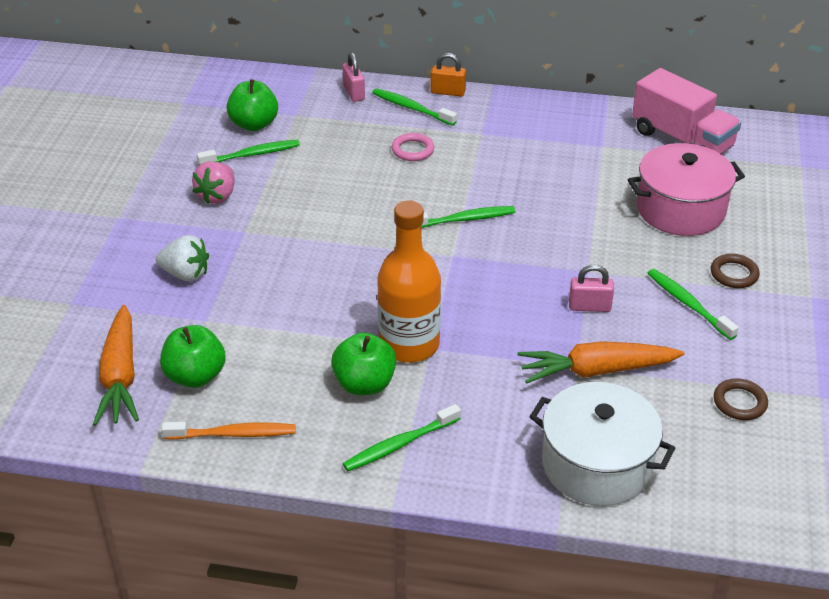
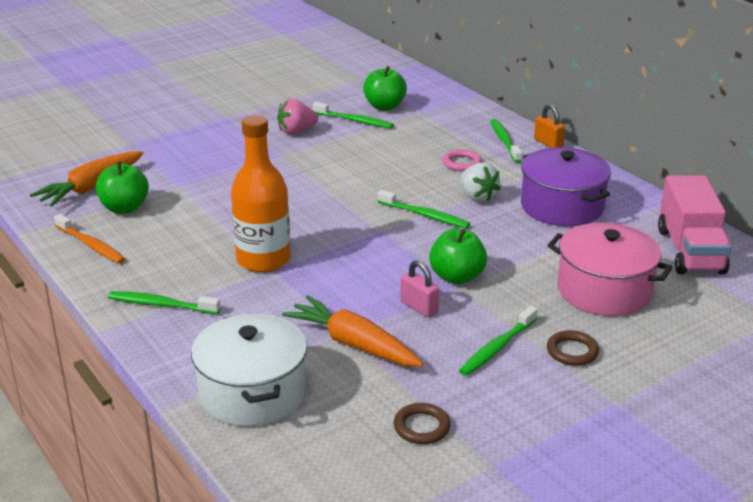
camera: 45 degrees right, 10 degrees down
(186, 274) = (209, 159): white strawberry -> white strawberry (477, 197)
(354, 93) = (480, 117): pink padlock -> none
(364, 384) = (200, 264): green apple -> green apple (457, 277)
(547, 150) = (562, 206): none -> purple pot
(688, 304) = (497, 348): green toothbrush -> green toothbrush turned 150 degrees counterclockwise

